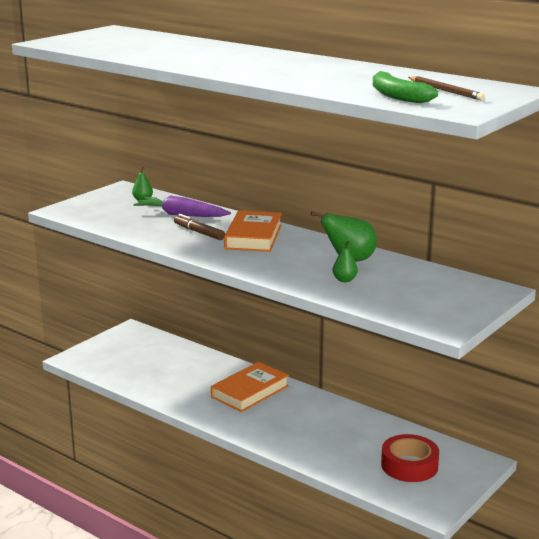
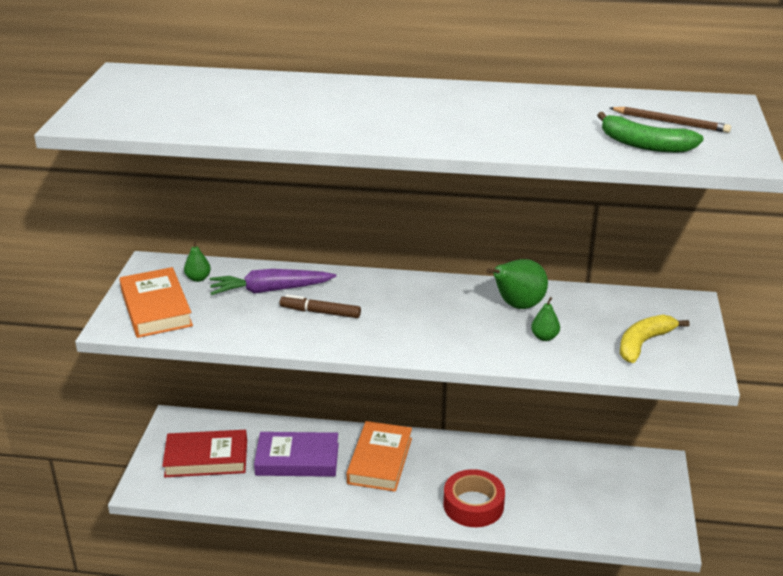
camera: 30 degrees left, 10 degrees up
(130, 355) = (206, 458): none -> red book
(191, 373) = (297, 459): none -> purple book
(253, 237) = (386, 301): orange book -> orange book (156, 308)
(409, 465) = (605, 494): red tape -> red tape (473, 505)
(420, 301) = (643, 343): none -> yellow banana

